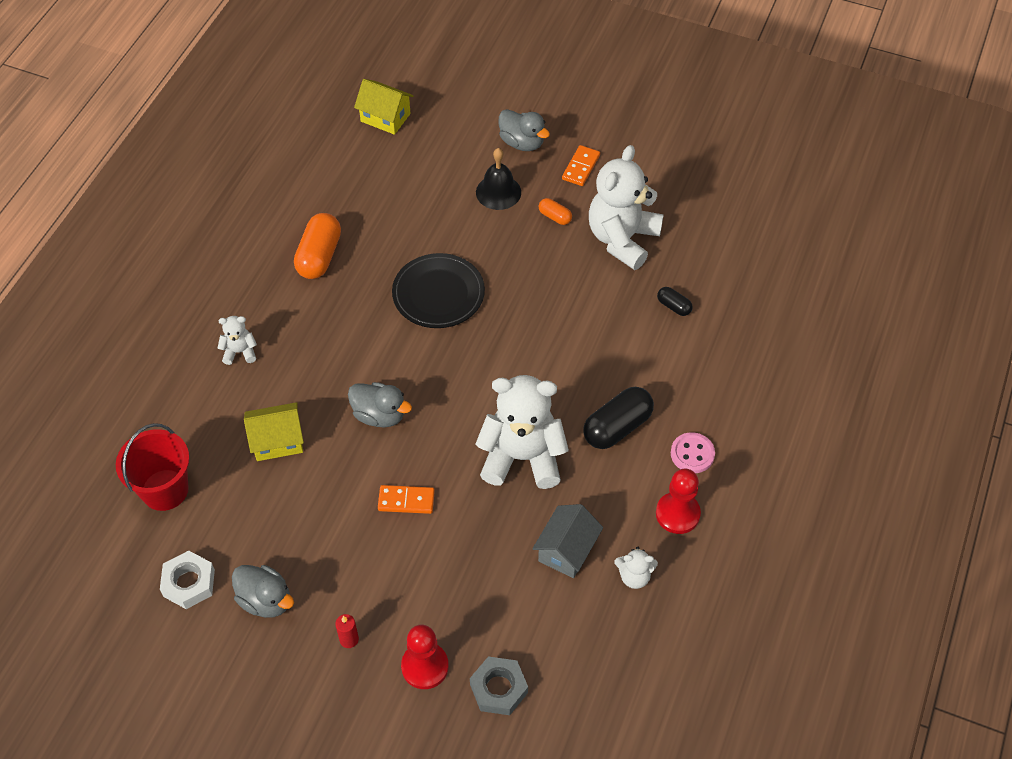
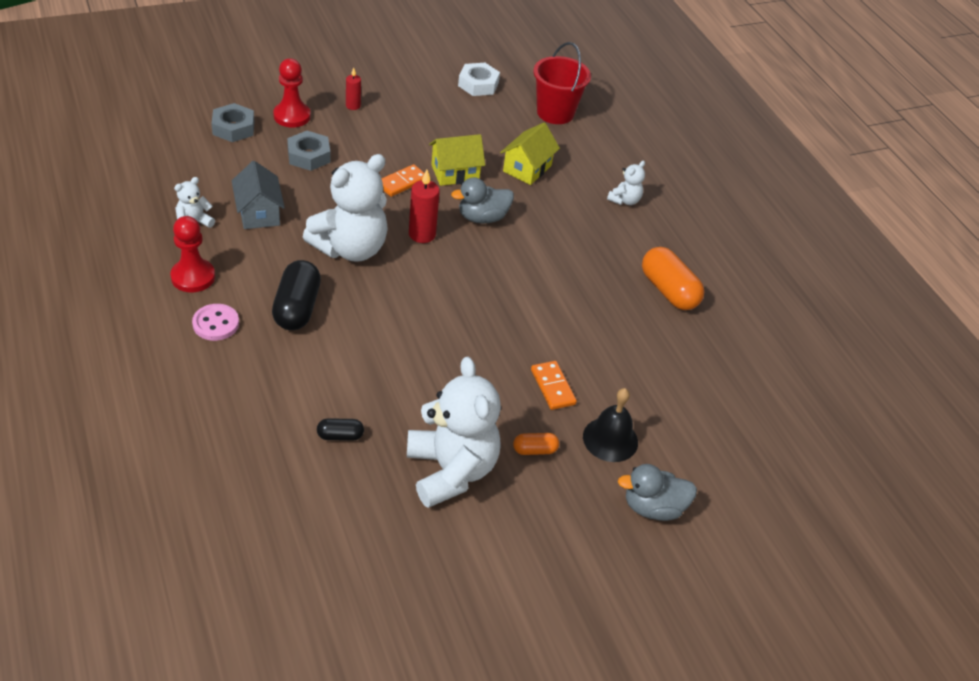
camera: 130 degrees right, 10 degrees down
(266, 600) = (424, 98): grey duck -> none
(385, 117) = (794, 442): yellow house -> yellow house (455, 173)
(438, 294) = (547, 320): black plate -> none
(449, 432) = (422, 234): none -> red candle
(459, 595) = (309, 156): none -> grey nut
(581, 167) = (569, 521): orange domino -> orange domino (552, 387)

